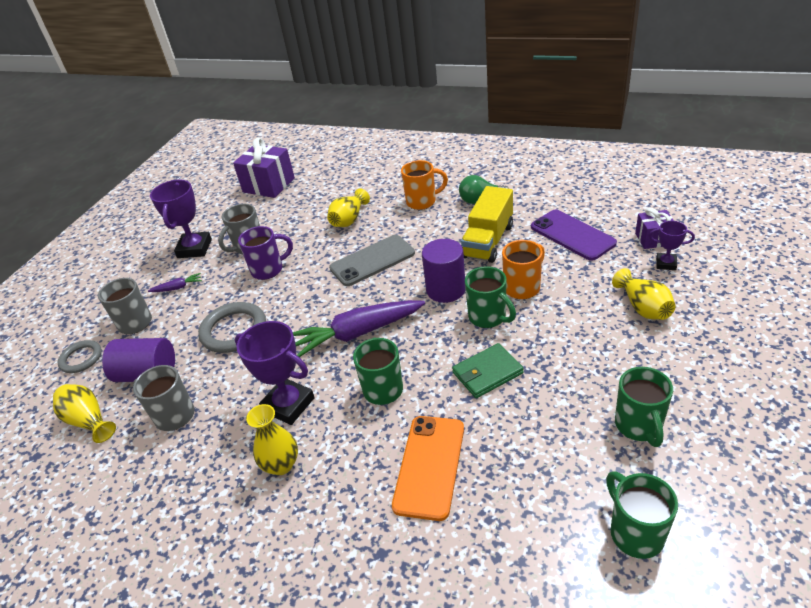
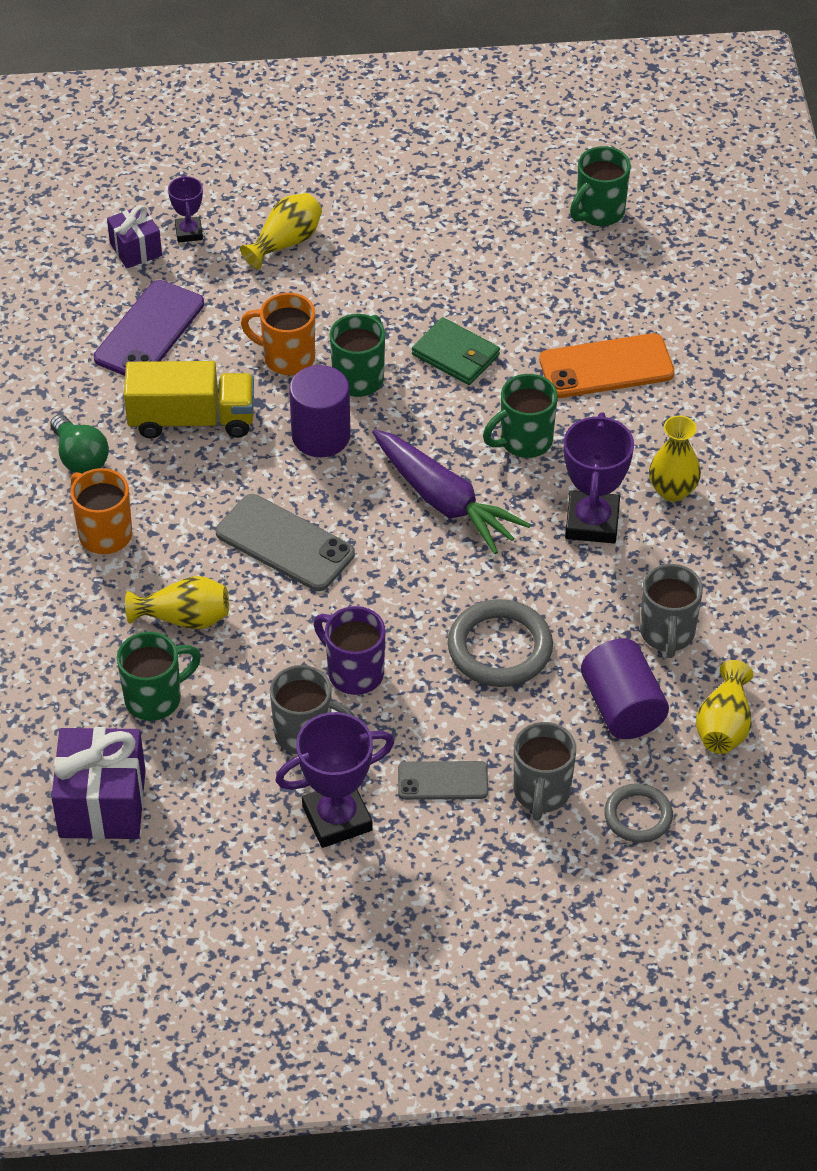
camera: 120 degrees left, 10 degrees up
(178, 287) = (442, 781): purple carrot -> grey phone
(639, 426) = (475, 224): green mug -> green mug (155, 698)

